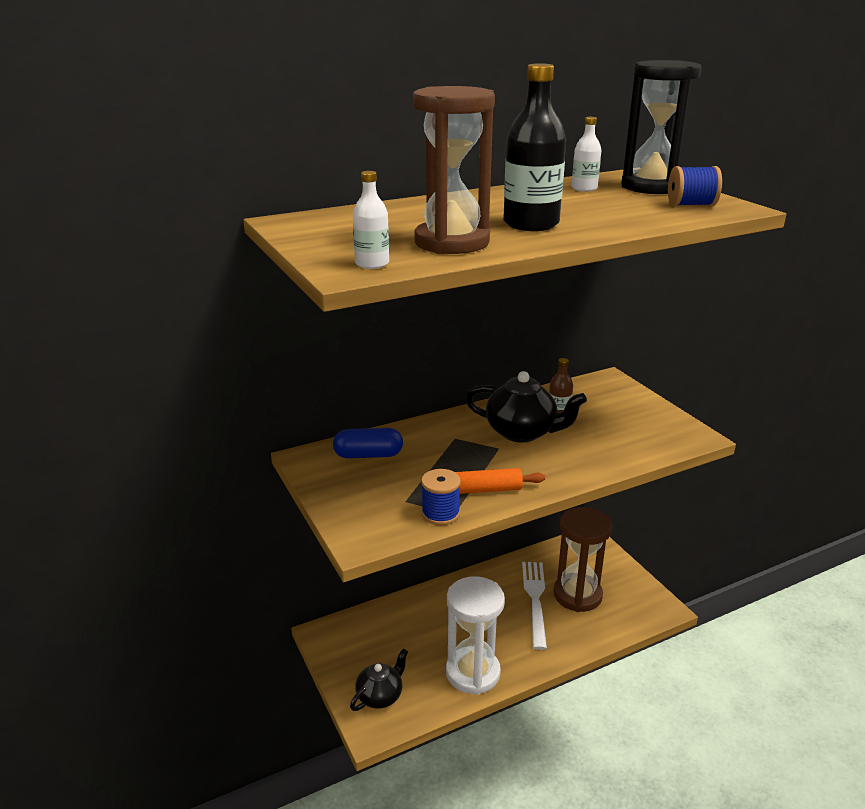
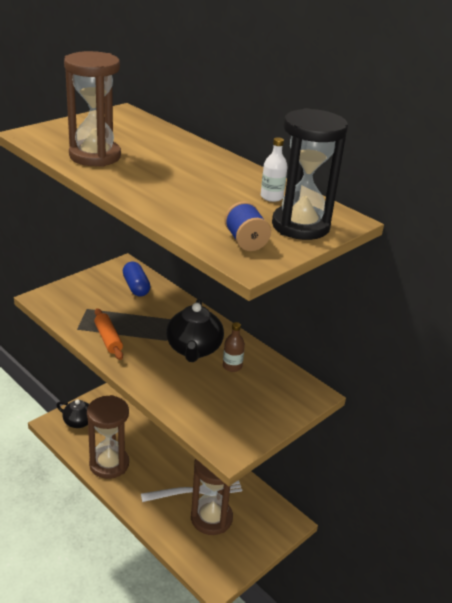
camera: 70 degrees right, 5 degrees up
(372, 264) = (45, 139): white bottle -> none
(440, 514) = (75, 323): blue spool -> none
(473, 673) = (109, 464): white hourglass -> brown hourglass
(531, 224) = (150, 178): black bottle -> none

